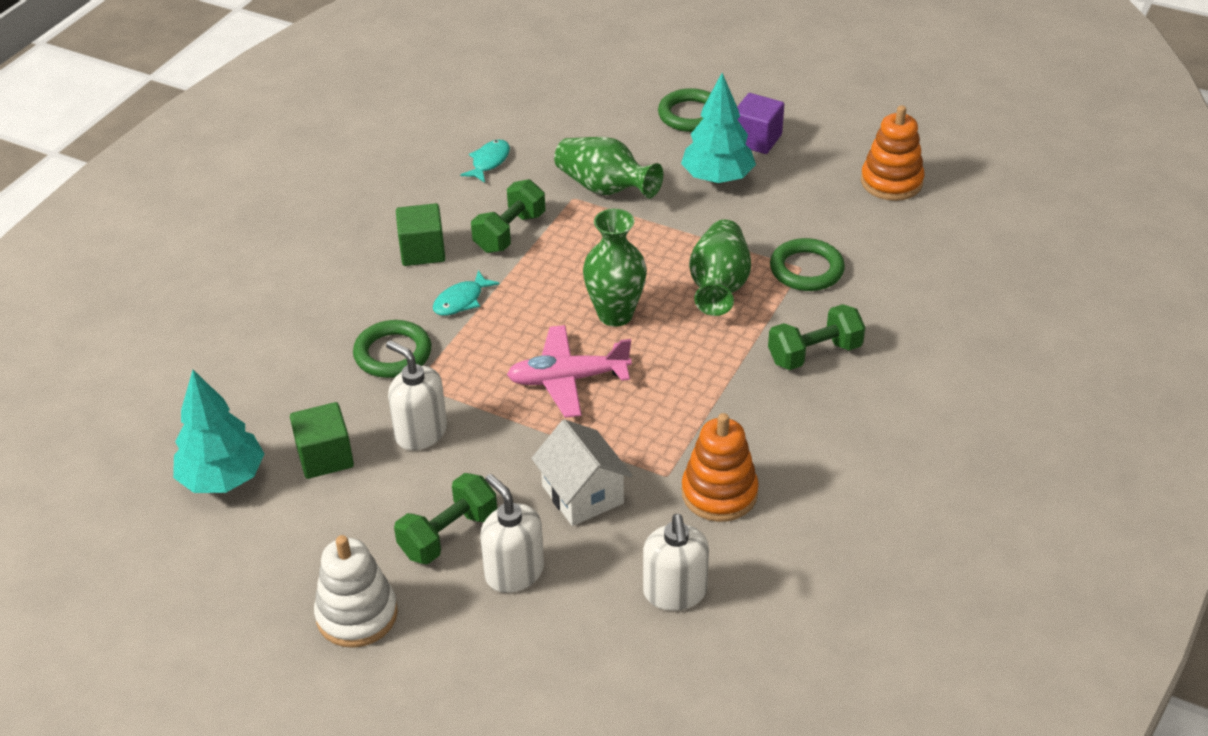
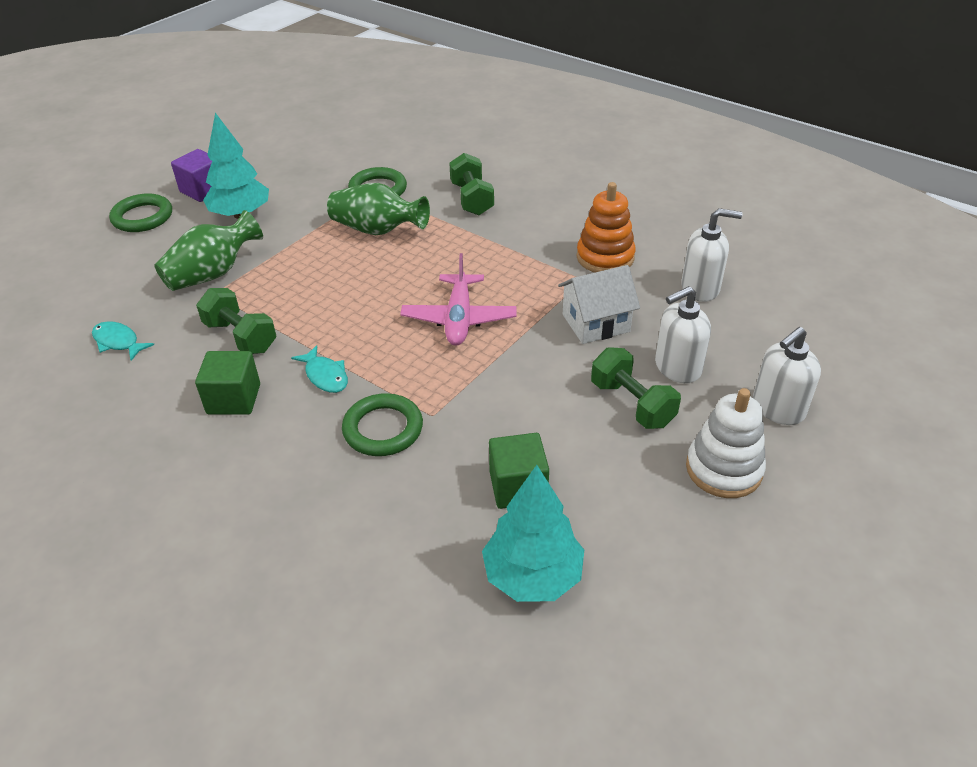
camera: 80 degrees left, 0 degrees up
(420, 432) = (500, 415): white soap dispenser -> white soap dispenser (778, 408)
(615, 315) = (388, 285): green vase -> none
(891, 182) = (298, 142): orange stacking toy -> none

